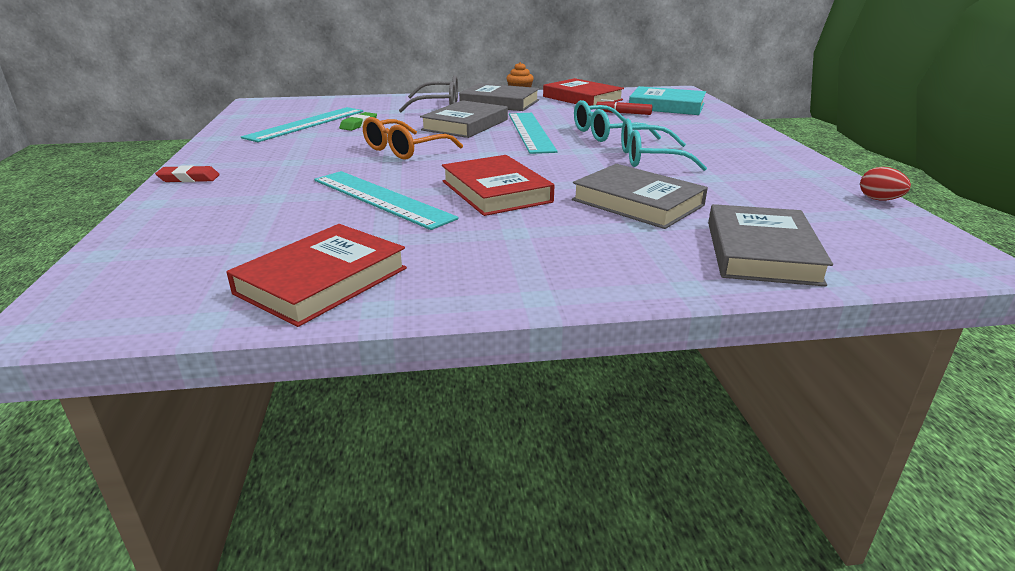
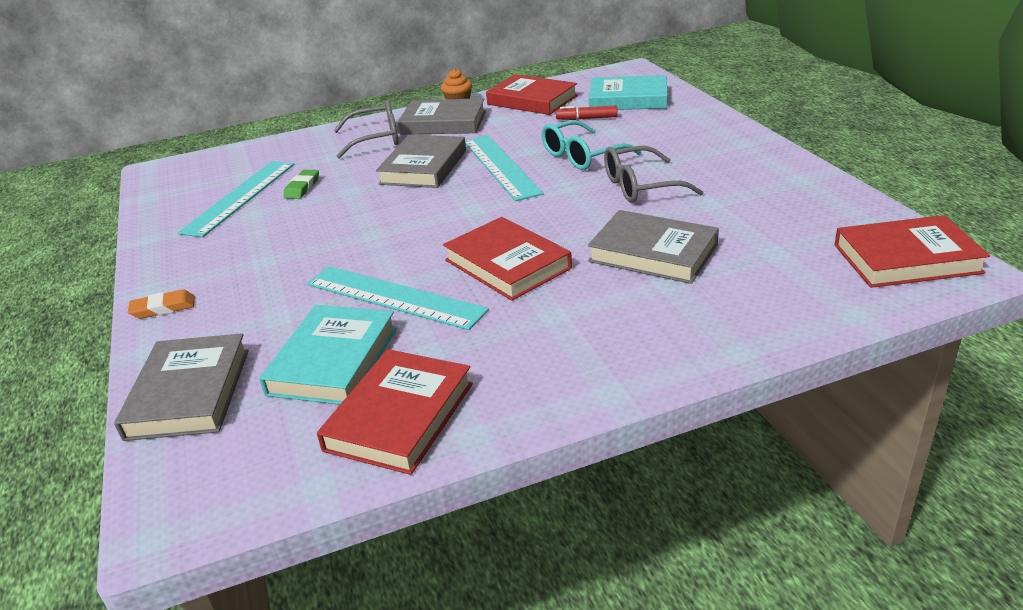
camera: 10 degrees left, 5 degrees up
(189, 178) = (163, 308): red eraser -> orange eraser
(295, 232) = (333, 361): none -> turquoise book
(405, 150) = (378, 219): orange glasses -> none
(649, 158) = (641, 186): turquoise glasses -> grey glasses
(761, 252) = (787, 296): grey book -> grey book (189, 393)
(879, 199) = (873, 206): red egg -> none
(905, 243) = (906, 259): none -> red book

